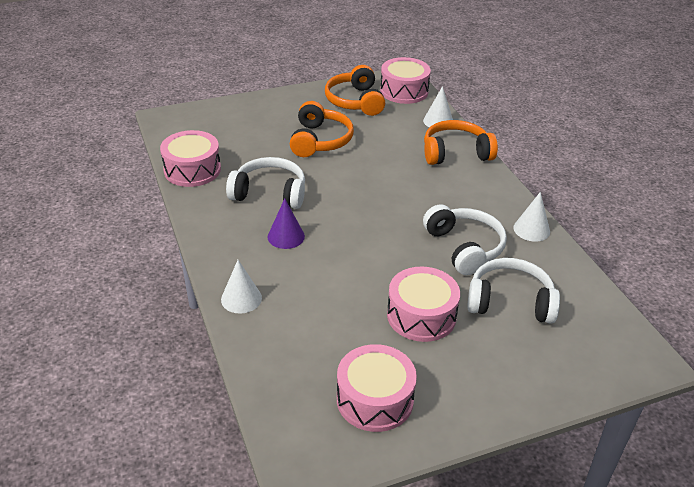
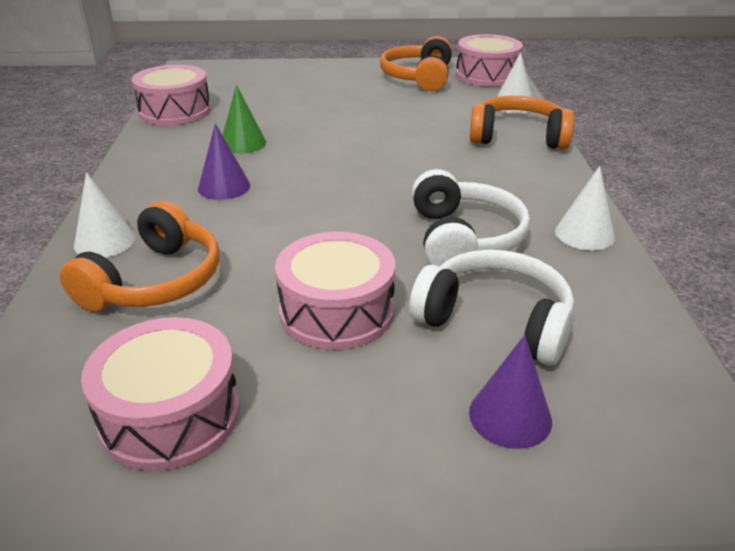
camera: 20 degrees right, 5 degrees down
(269, 193) = (243, 143): white headphones -> green cone
(319, 140) = (346, 105): orange headphones -> orange headphones (154, 281)
(543, 356) = (510, 416): none -> purple cone

